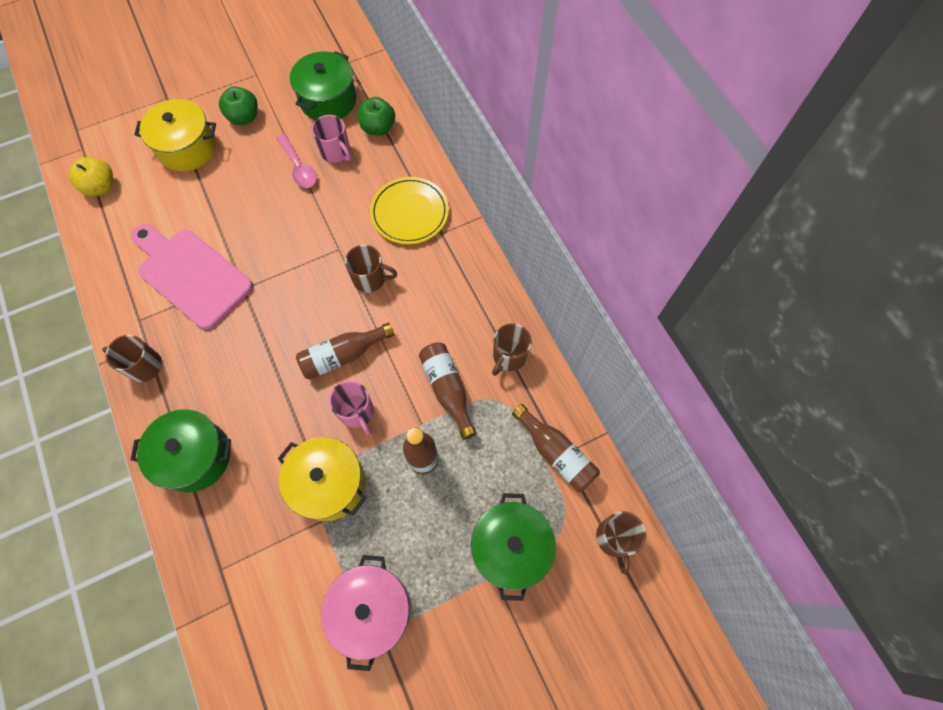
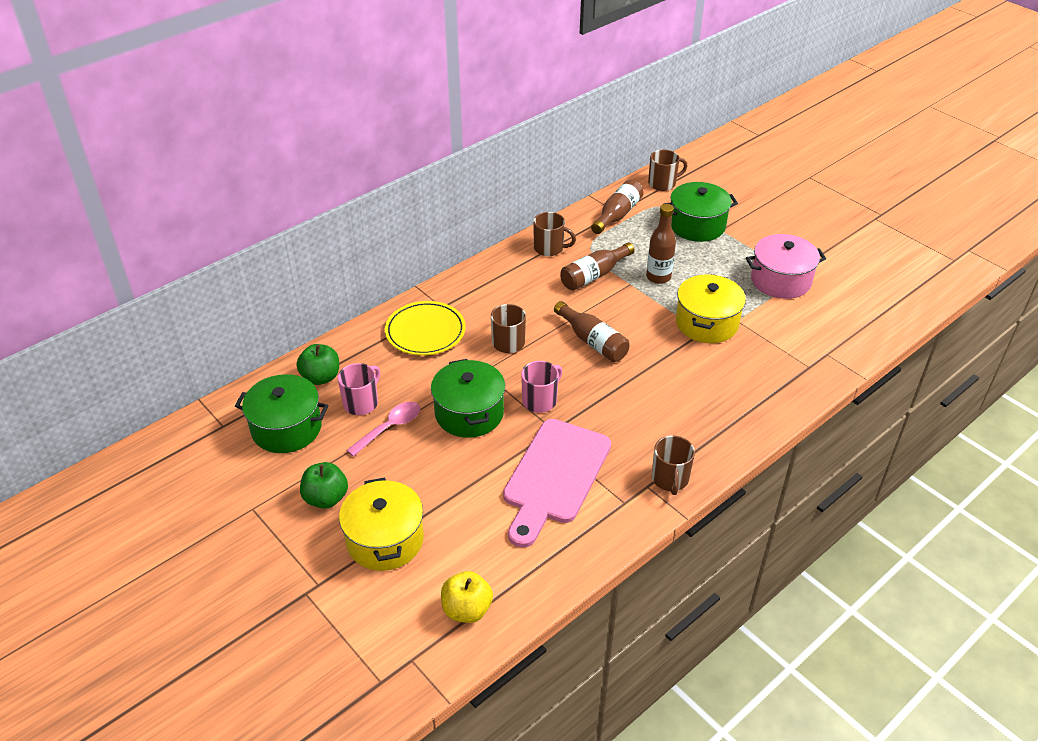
camera: 105 degrees left, 25 degrees down
(195, 456) = (733, 411): green pot -> green pot (469, 413)
(357, 412) = (639, 321): pink mug -> pink mug (540, 400)

